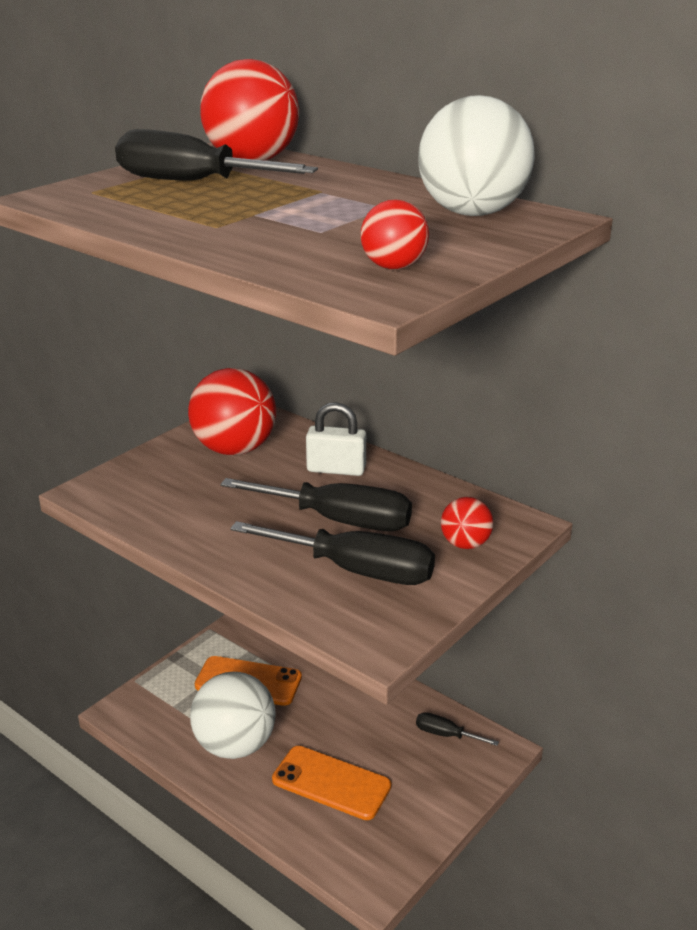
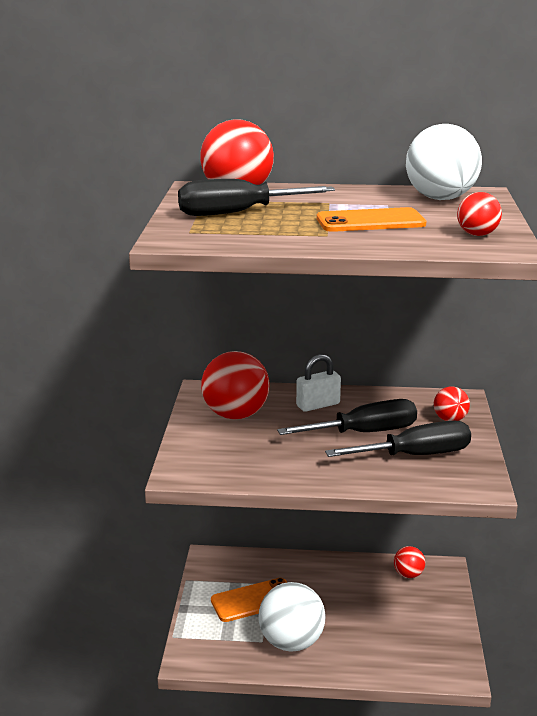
camera: 35 degrees left, 5 degrees down
(331, 783) = (375, 633): orange phone -> orange phone (370, 221)
(446, 735) = (408, 574): black screwdriver -> red ball

